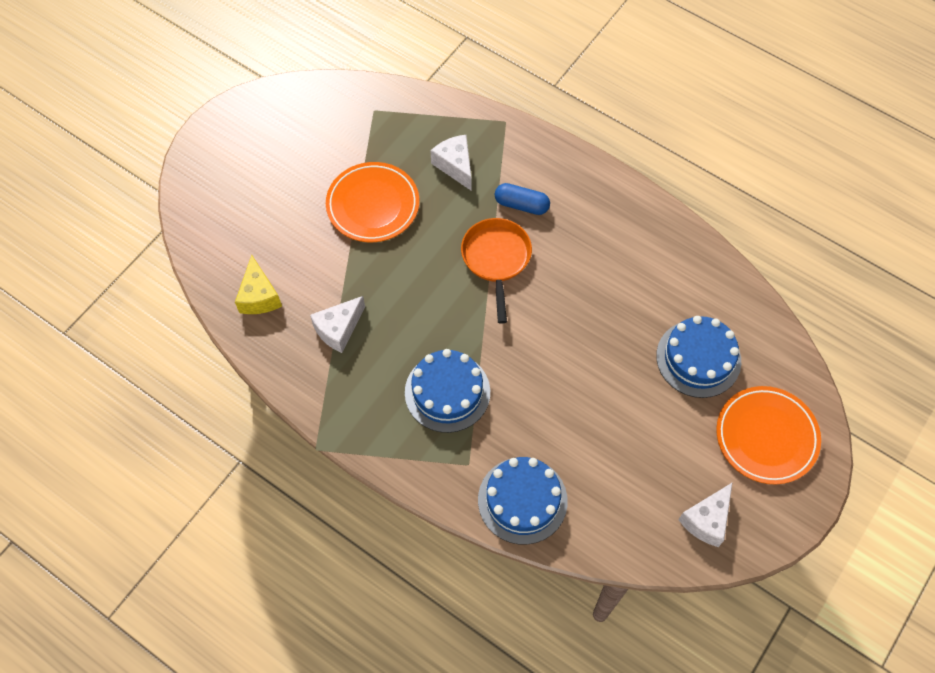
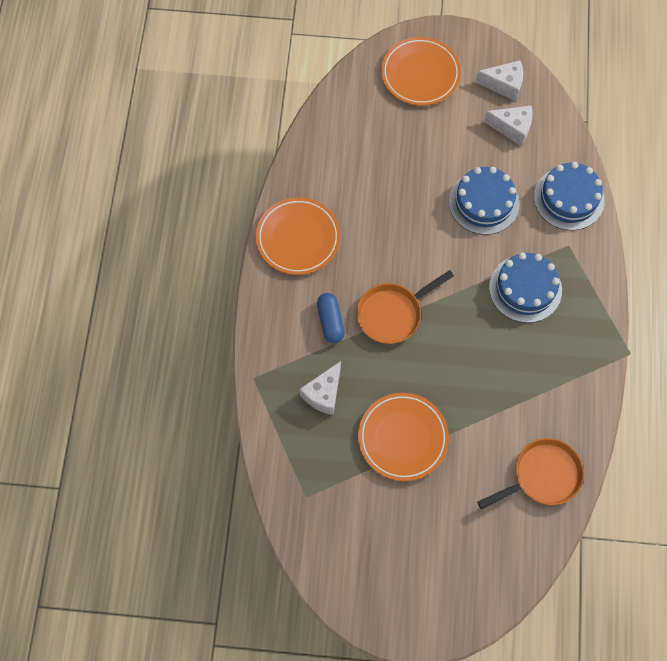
camera: 120 degrees left, 5 degrees up
(259, 296) = (542, 476): yellow cheese -> orange pan
(338, 329) = (528, 396): white cheese -> white cheese (512, 128)
(626, 220) = (298, 238): none -> orange plate
(698, 358) = (387, 138): blue cake -> blue cake (484, 202)

